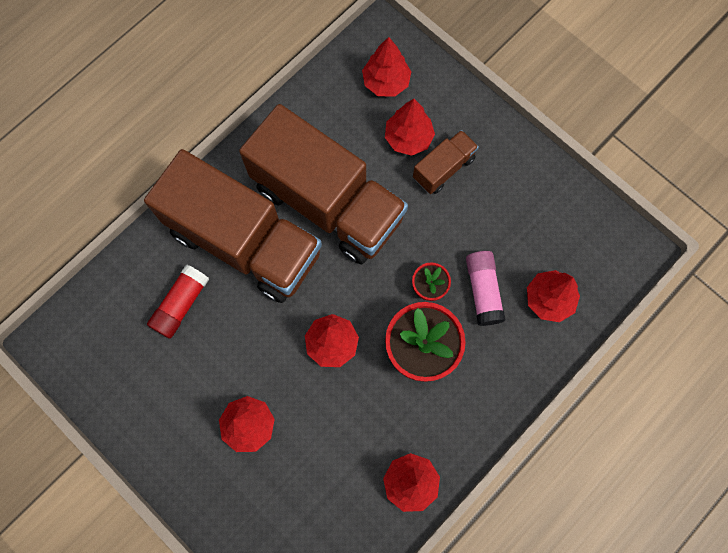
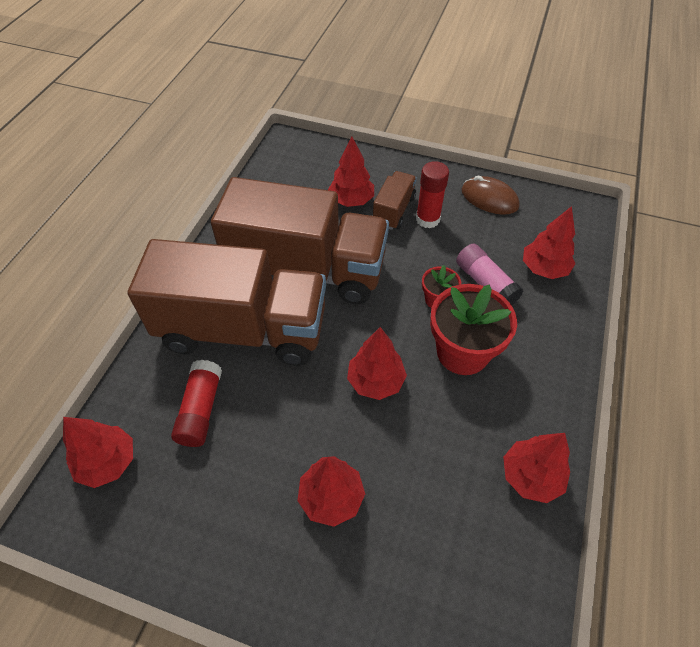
camera: 25 degrees left, 20 degrees down
(386, 82) = (310, 171): red tree -> red tree (107, 462)
(471, 193) = (427, 219): none -> red glue stick
(547, 194) = (489, 198): none -> brown mouse

